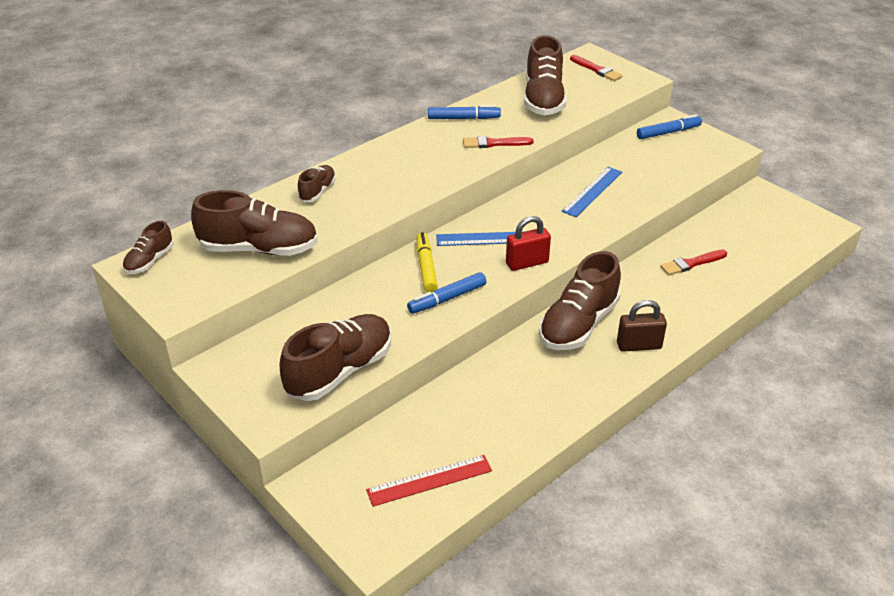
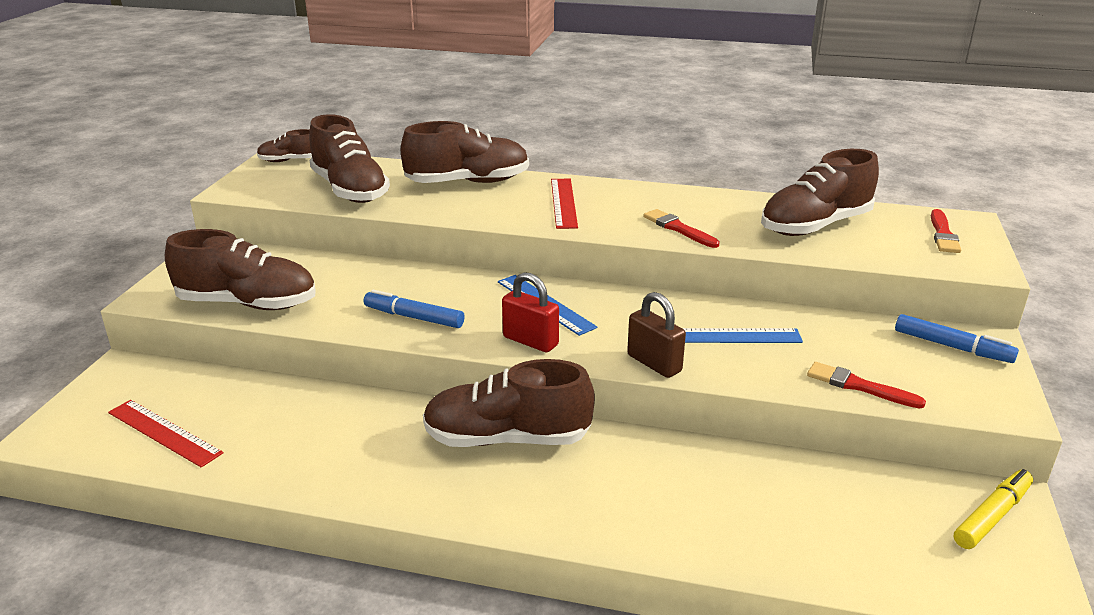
camera: 55 degrees right, 10 degrees down
(317, 191) = (468, 182): brown shoe -> brown shoe, size x1.93
(404, 167) = (563, 203): none -> red ruler
(426, 267) = (454, 289): yellow marker -> yellow marker (992, 516)
(463, 118) = (698, 200): blue marker -> none
(639, 345) = (514, 501): brown padlock -> brown padlock (654, 363)
(691, 263) = (741, 488): red brush -> red brush (859, 386)

